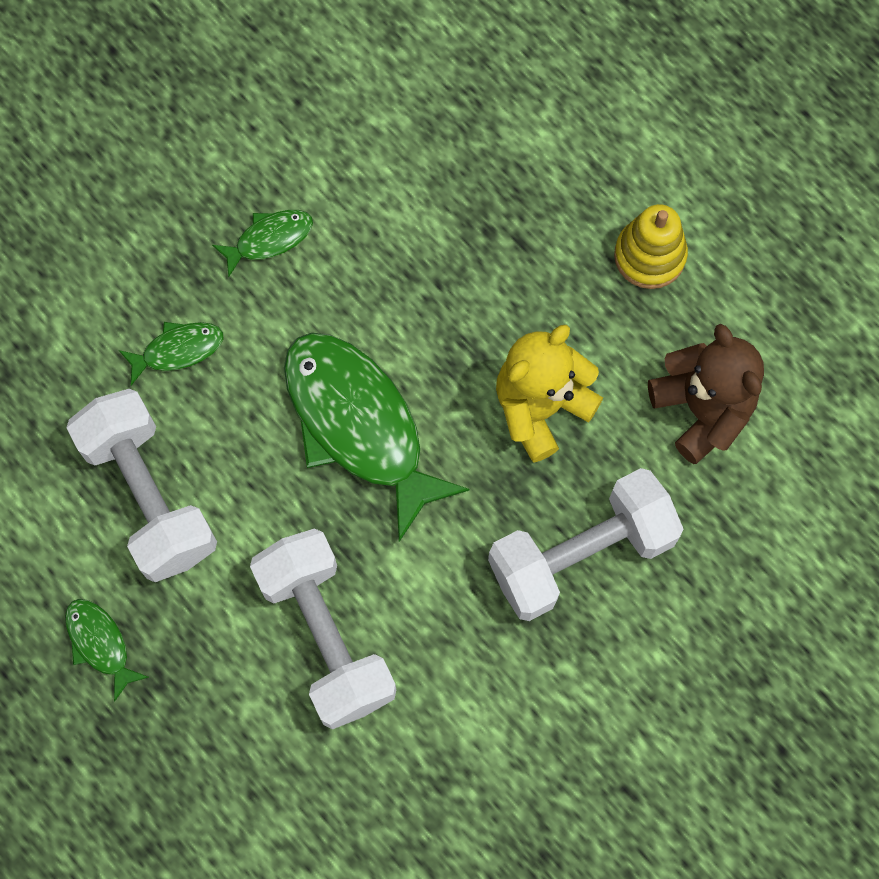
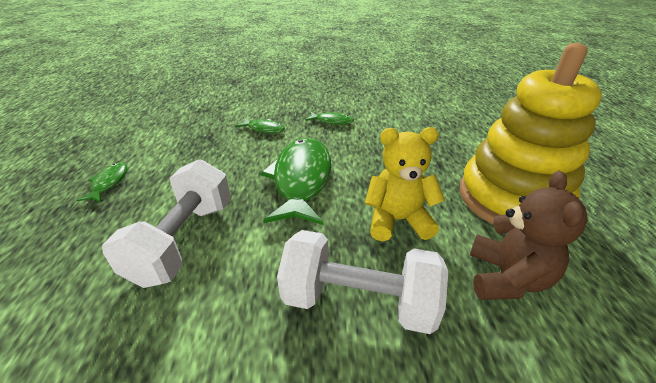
camera: 40 degrees right, 35 degrees down
(149, 496) = (196, 155): white dumbbell -> none
(649, 256) = (511, 198): yellow stacking toy -> yellow stacking toy, size x2.24

